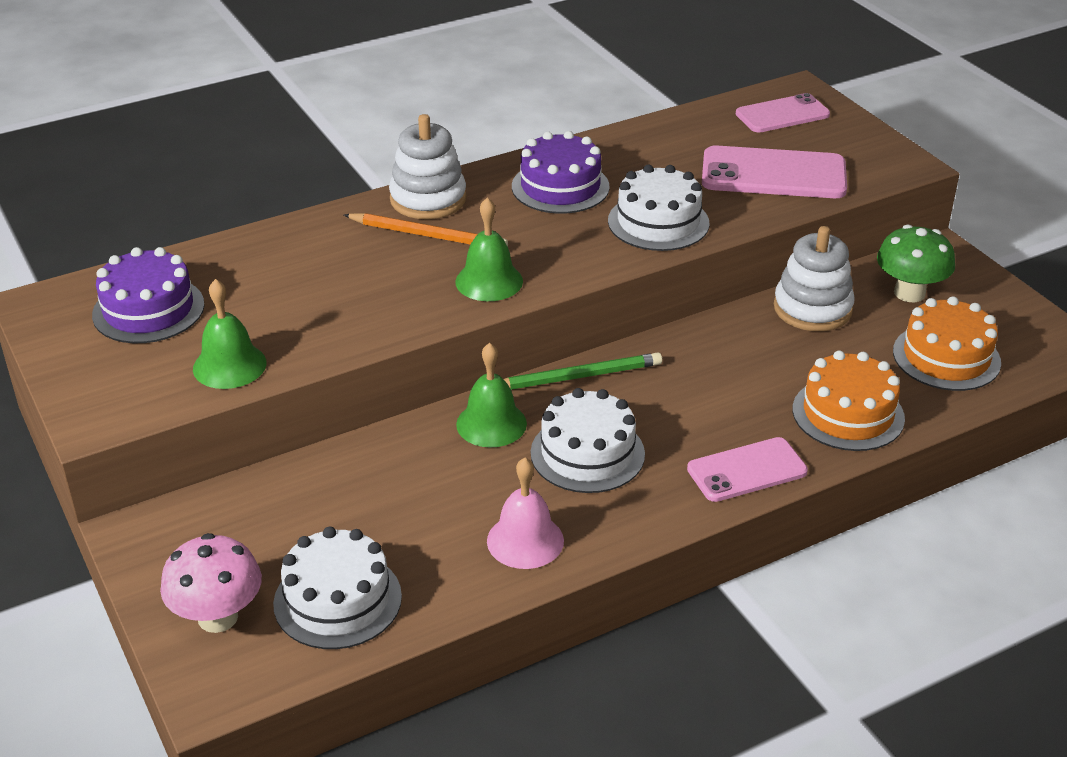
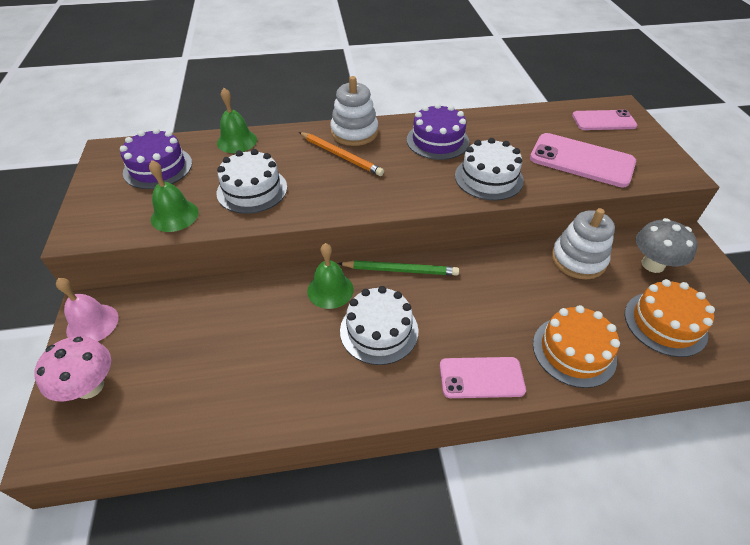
camera: 20 degrees right, 10 degrees up
(337, 600) = (165, 397): white cake -> white cake (252, 190)
(489, 281) = (359, 195): green bell -> green bell (237, 141)
(525, 540) = (304, 389): pink bell -> pink bell (92, 324)
(909, 293) = (652, 264): green mushroom -> grey mushroom

